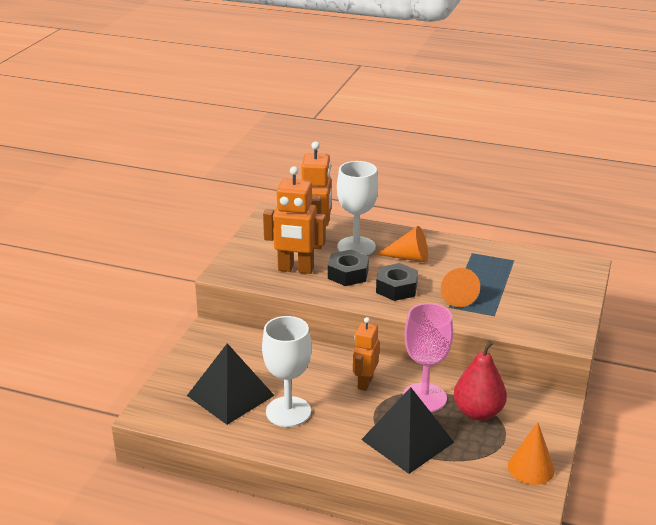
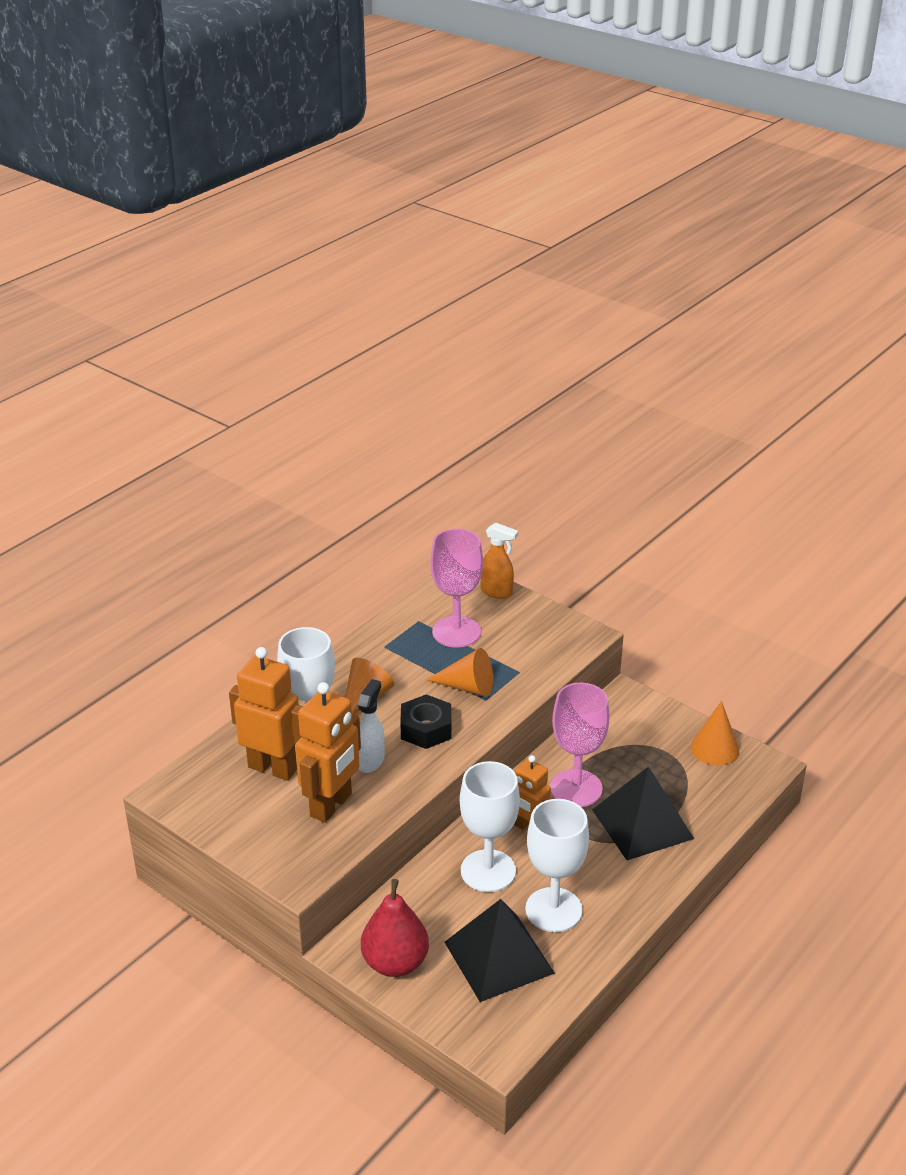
camera: 70 degrees left, 5 degrees up
(310, 373) = (488, 871): none -> white goblet
(348, 274) = (371, 761): black nut -> white spray bottle
(478, 412) = (617, 756): red pear -> red pear (395, 963)
(515, 278) = (456, 632): none -> pink goblet
(581, 285) = (497, 592): none -> orange spray bottle

